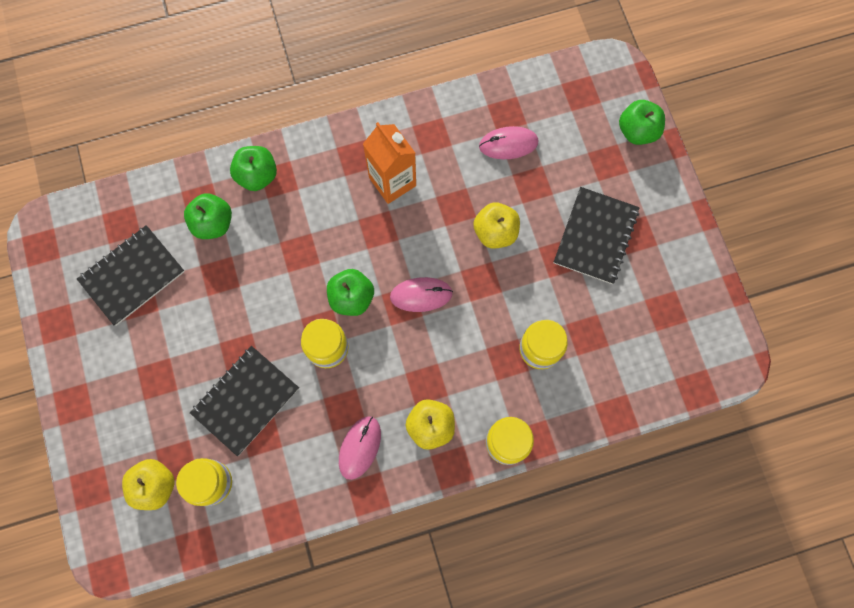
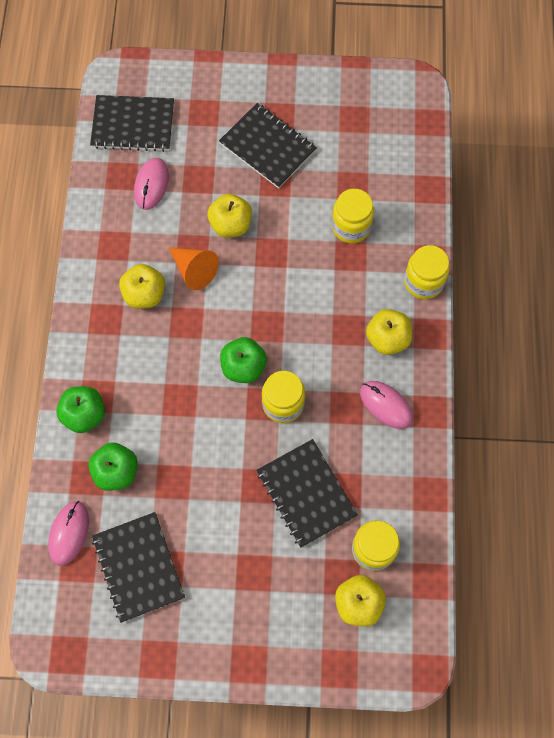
camera: 70 degrees left, 5 degrees down
(392, 182) = (144, 294): orange carton -> yellow apple
(421, 295) = (264, 306): pink mouse -> pink mouse (69, 533)
(434, 216) = (194, 270): none -> orange cone
(565, 103) = (133, 125): none -> black notebook
(637, 131) = (185, 79): green apple -> none

